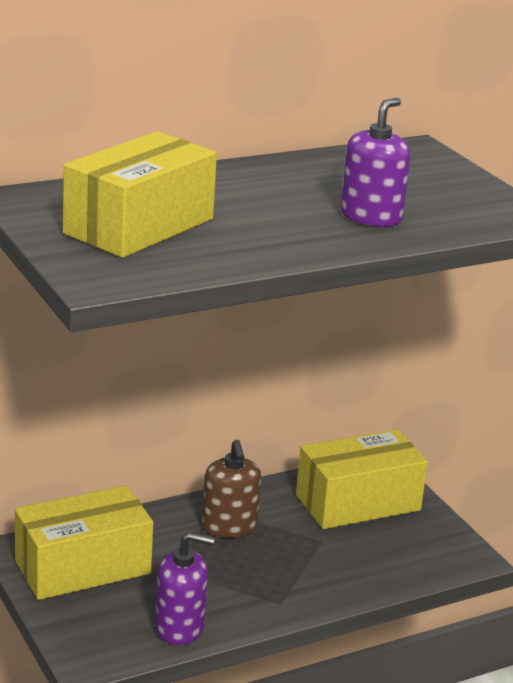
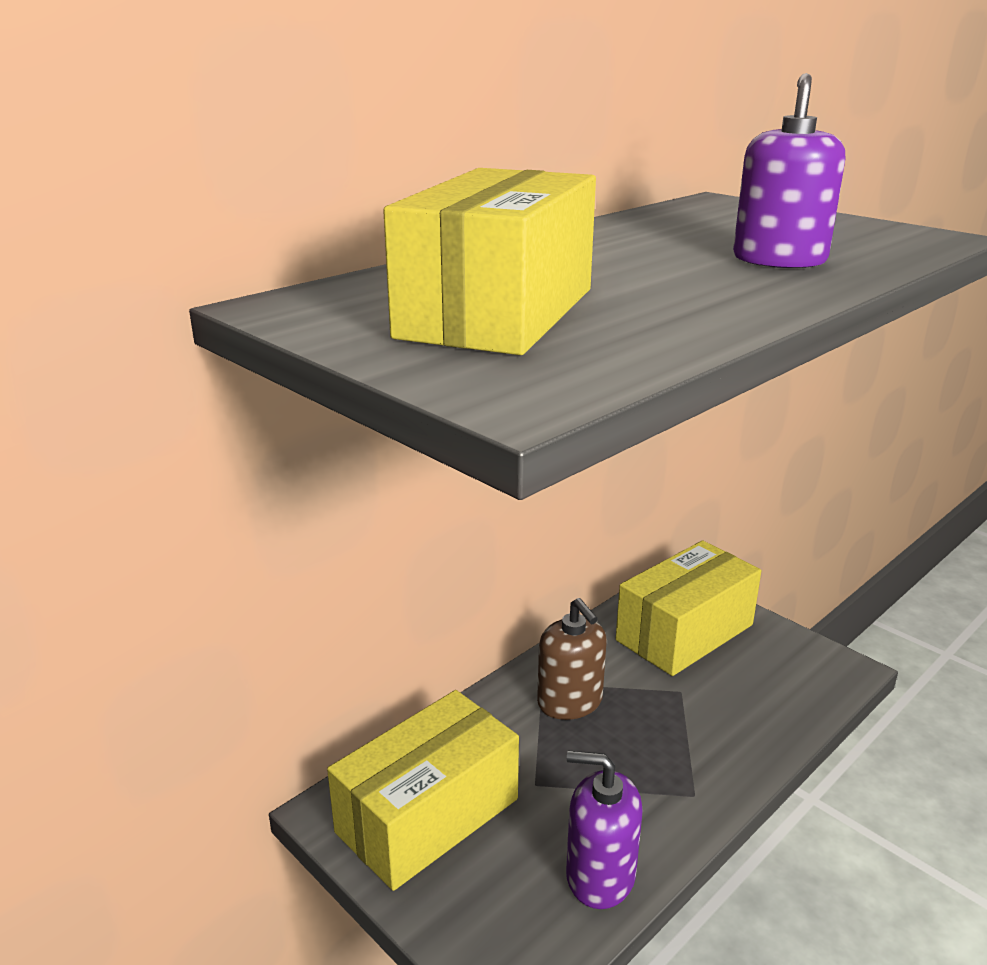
camera: 15 degrees left, 0 degrees up
(180, 627) = (600, 875): purple soap dispenser -> purple soap dispenser turned 150 degrees counterclockwise

